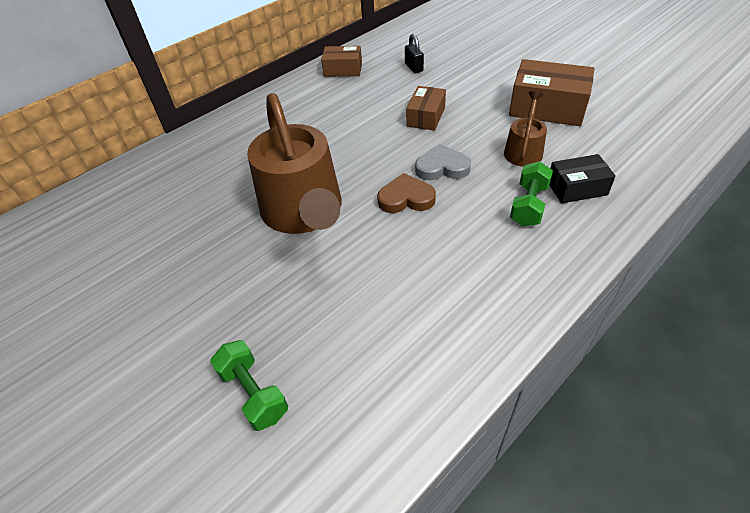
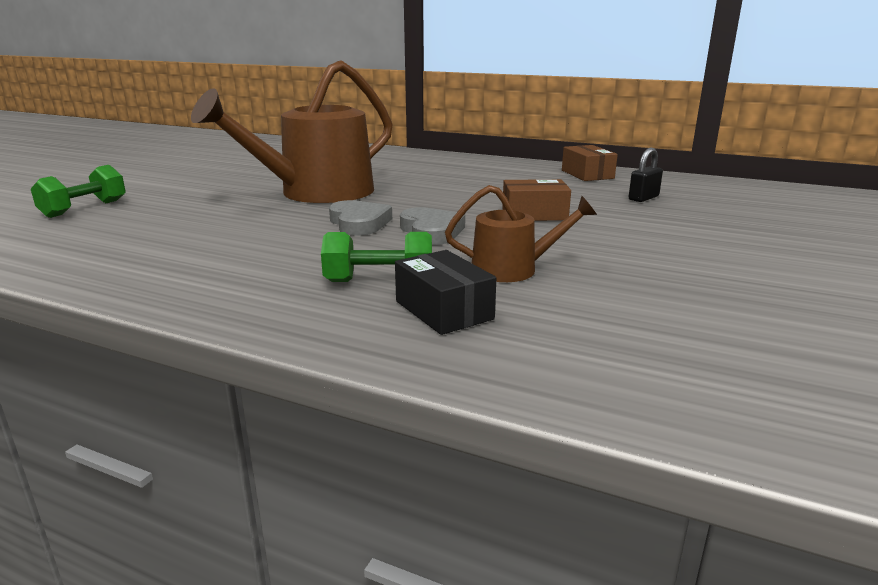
camera: 65 degrees right, 25 degrees down
(406, 198) = (359, 223): brown heart -> grey heart
(547, 108) = (656, 276): brown box -> none

